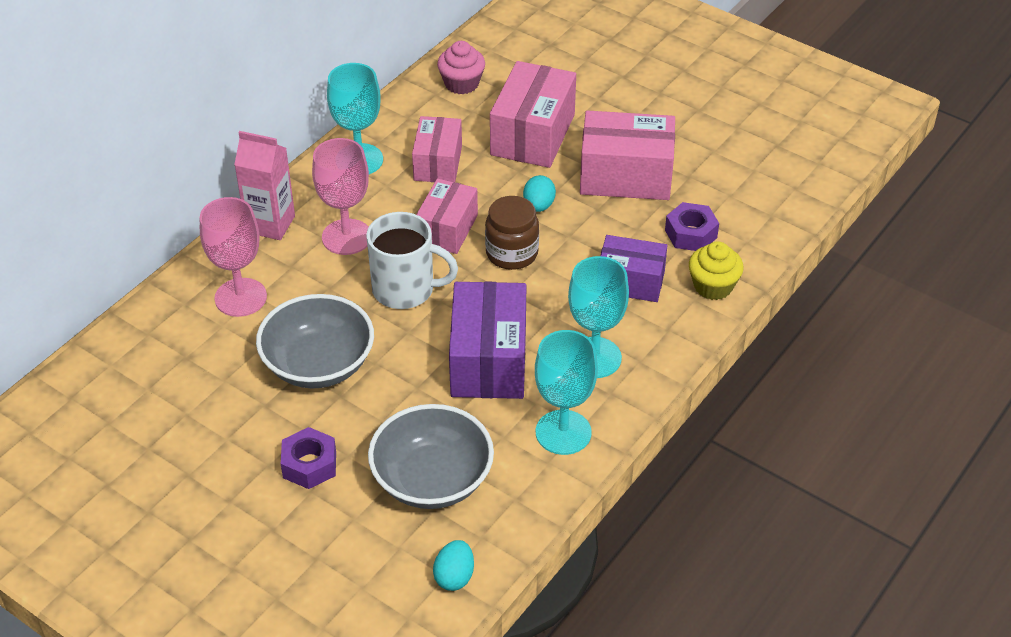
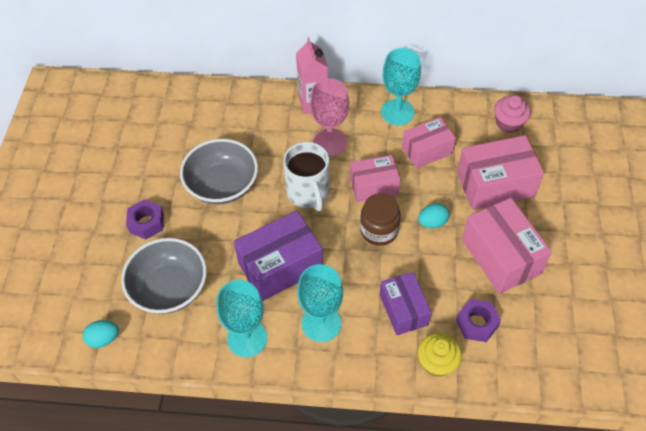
camera: 60 degrees right, 10 degrees up
(240, 297) = (248, 122): pink goblet -> none

